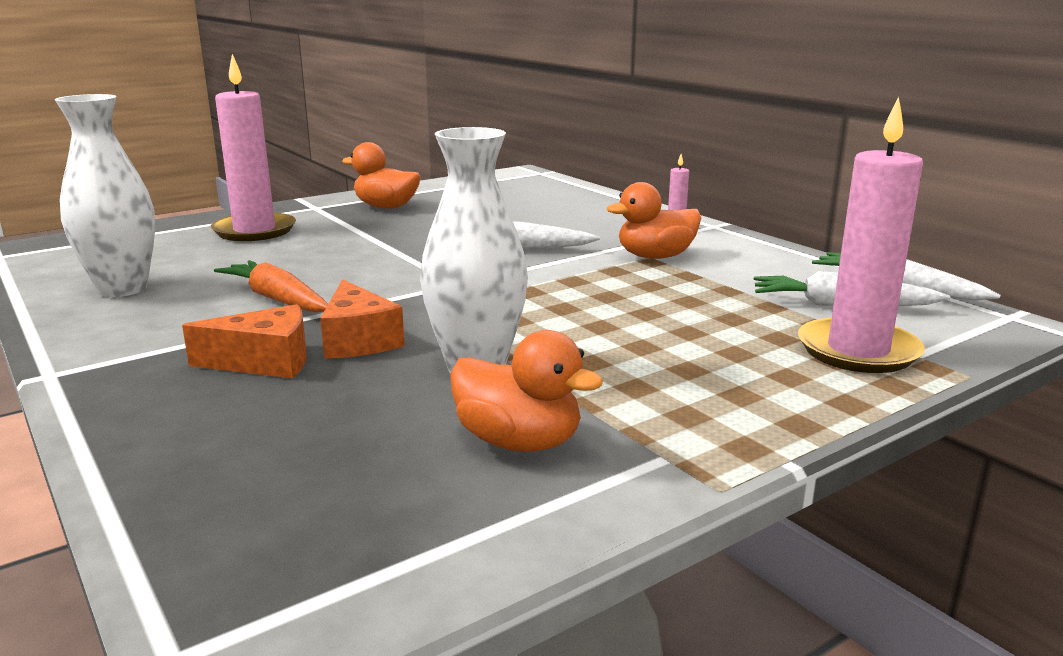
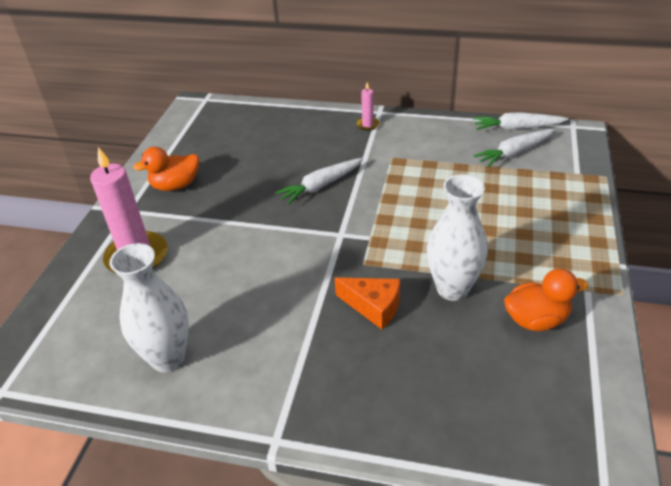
camera: 40 degrees left, 20 degrees up
(265, 362) = (361, 351): orange cheese -> none
(277, 299) = (277, 306): orange carrot -> none
(655, 257) = (394, 156): orange duck -> none
(858, 351) = (558, 182): pink candle -> none

